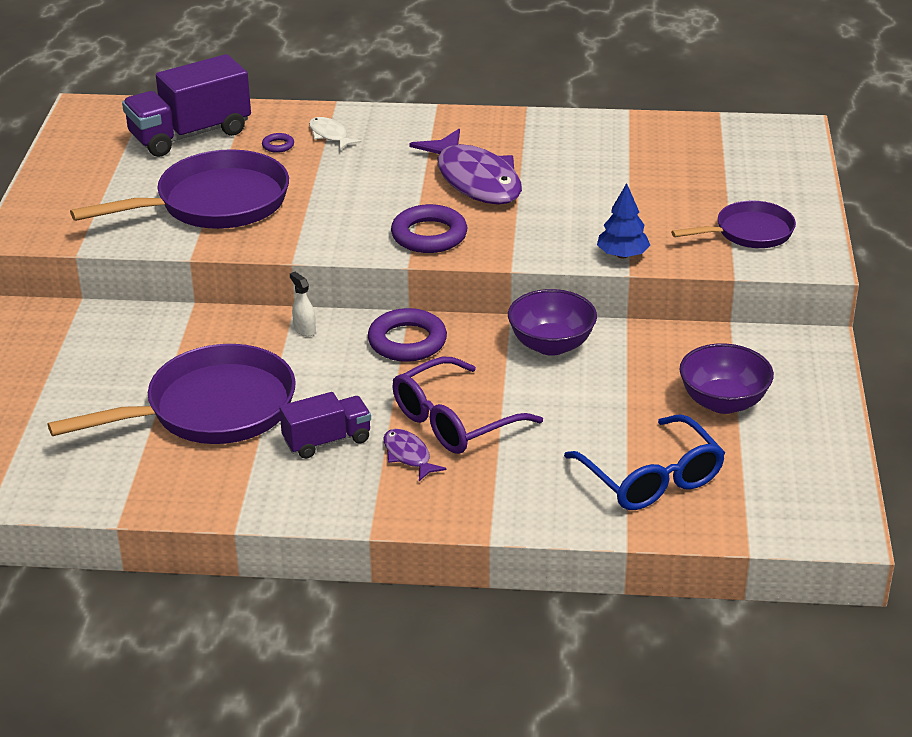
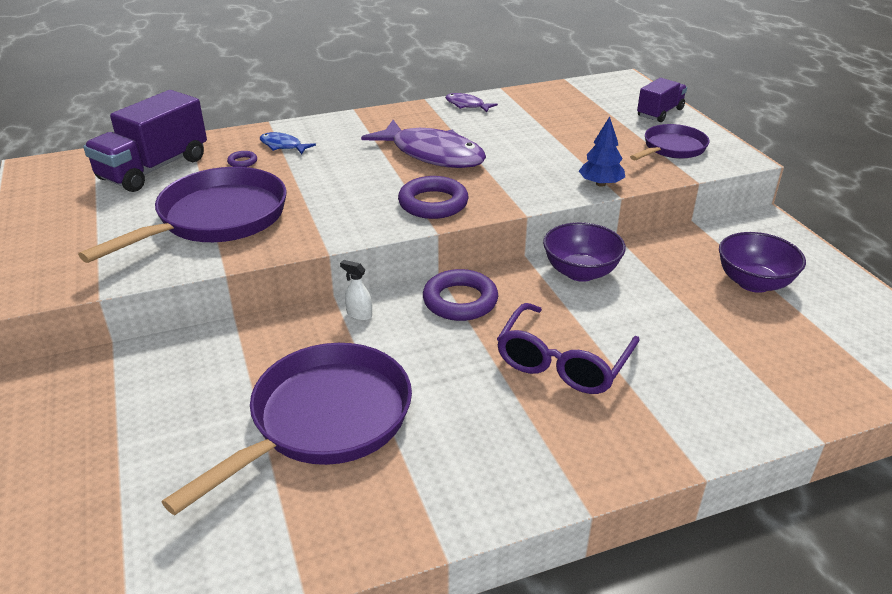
camera: 25 degrees left, 0 degrees up
(327, 441) = (464, 418): purple truck -> purple truck (660, 113)
(330, 135) = (283, 146): white fish -> blue fish
(408, 455) = (552, 410): purple fish -> purple fish (467, 105)
(651, 479) = (772, 365): blue glasses -> none

